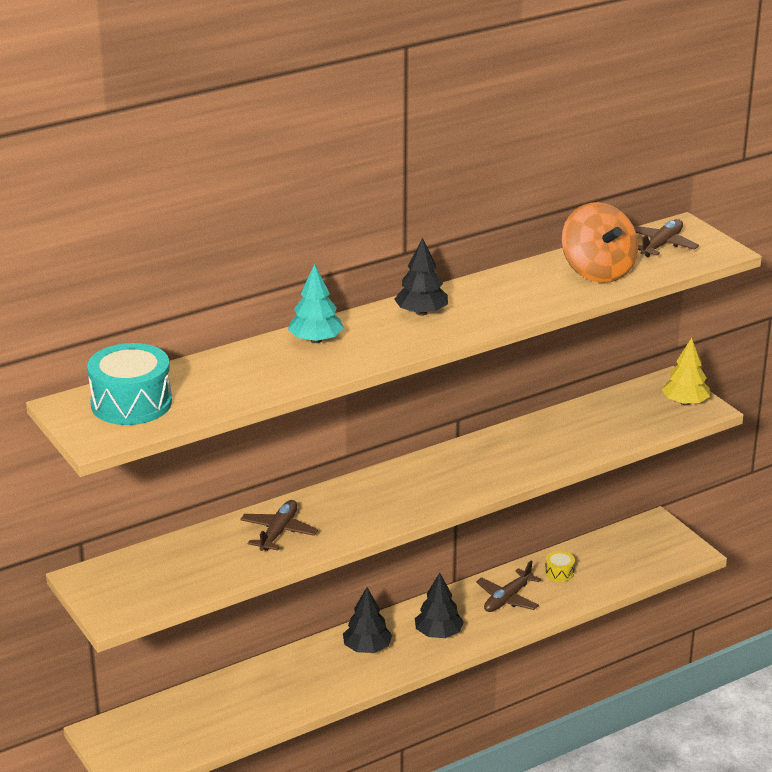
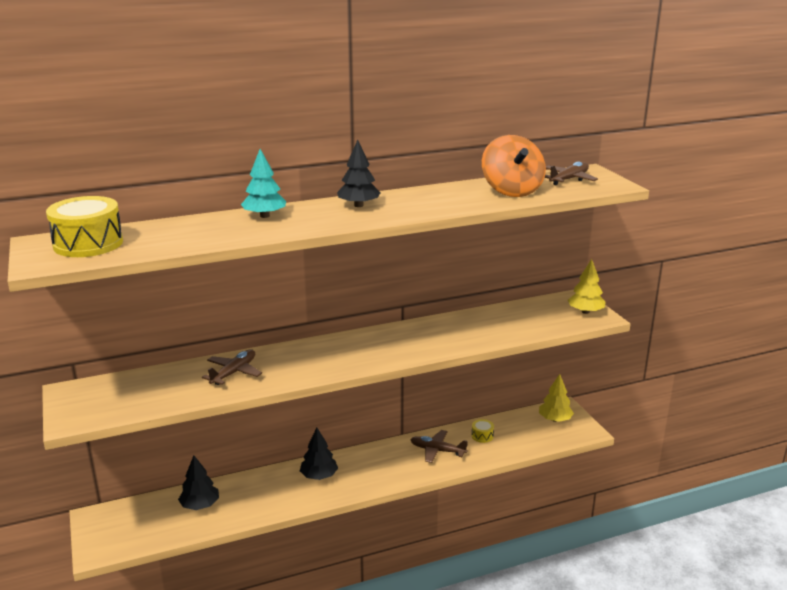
camera: 10 degrees right, 5 degrees down
(131, 403) = (88, 243): turquoise drum -> yellow drum
(438, 634) = (376, 471): black tree -> black tree (200, 505)
(507, 598) = (437, 450): brown plane -> brown plane turned 60 degrees clockwise
(647, 540) = (555, 419): none -> yellow tree

